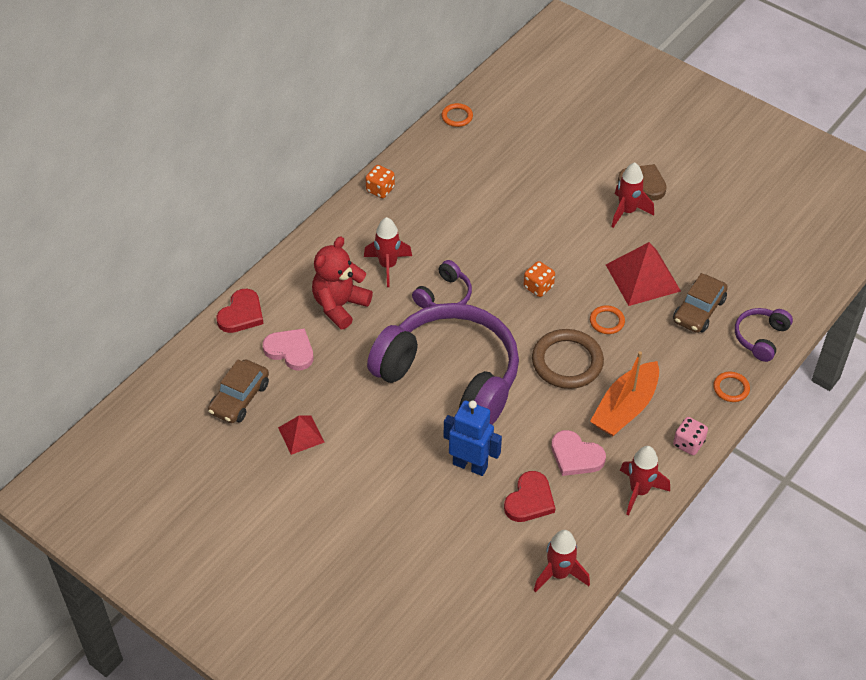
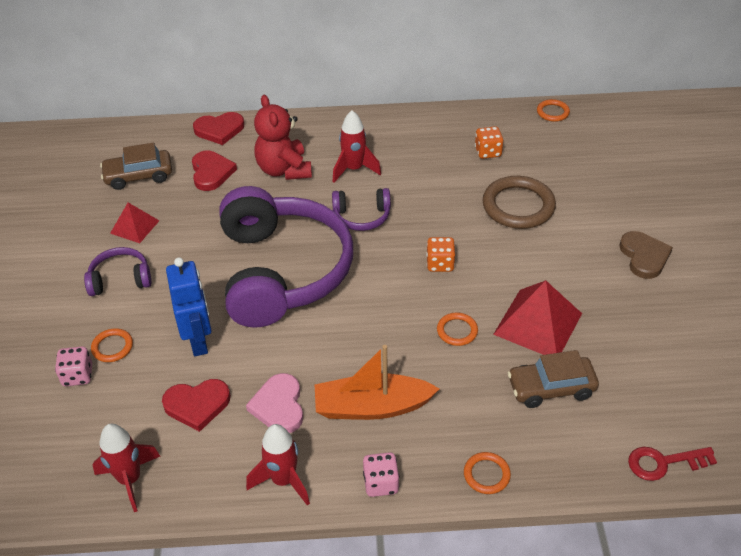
camera: 50 degrees right, 5 degrees down
(290, 350) = (211, 172): pink heart -> red heart
(340, 305) = (284, 170): red teddy bear -> red teddy bear turned 105 degrees counterclockwise
(380, 189) = (424, 120): orange dice -> orange dice (488, 152)
(422, 519) = (112, 347): none -> orange ring
(430, 555) = (78, 375): none -> pink dice
(567, 362) = (379, 333): brown ring -> brown ring (518, 206)
(627, 211) = (598, 266): red rocket -> none
(761, 338) = (578, 458): purple headphones -> purple headphones (120, 279)
(799, 303) = (663, 463): none -> red key

